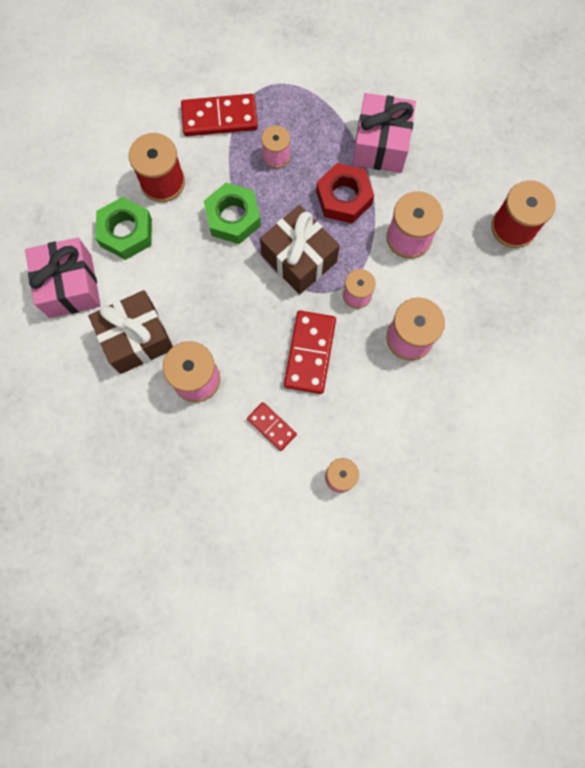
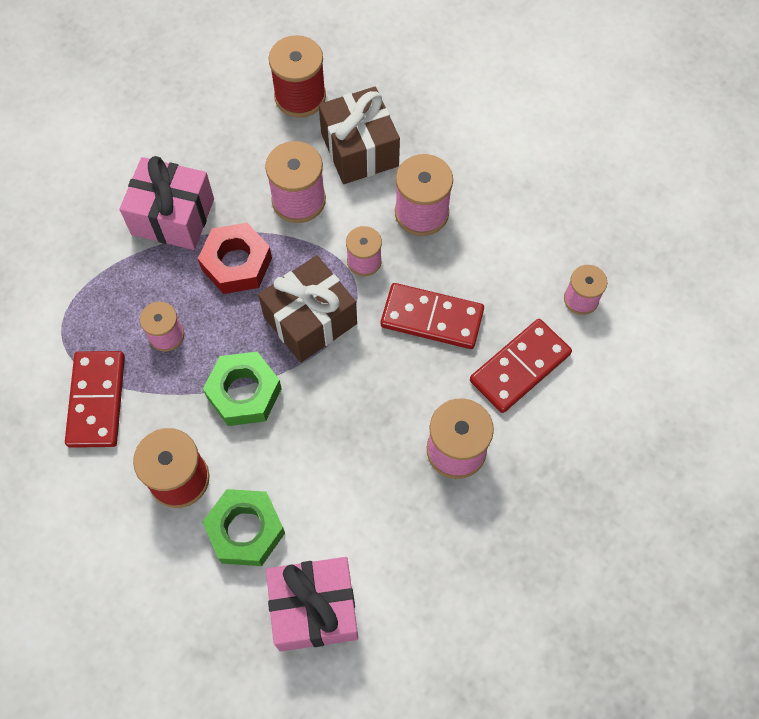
camera: 85 degrees left, 10 degrees down
(137, 339) = (397, 522): brown gift -> brown gift (359, 149)
(272, 426) = (519, 367): red domino -> red domino, size x1.71

